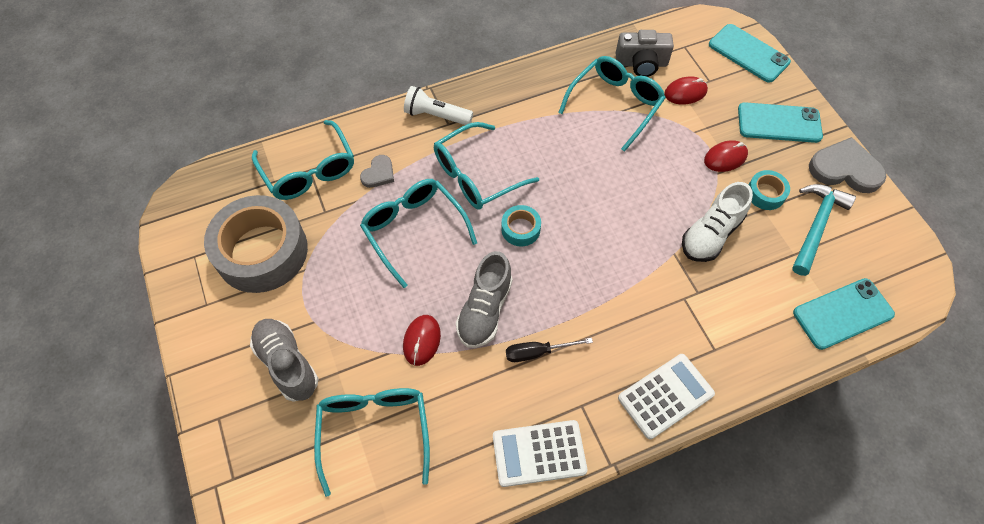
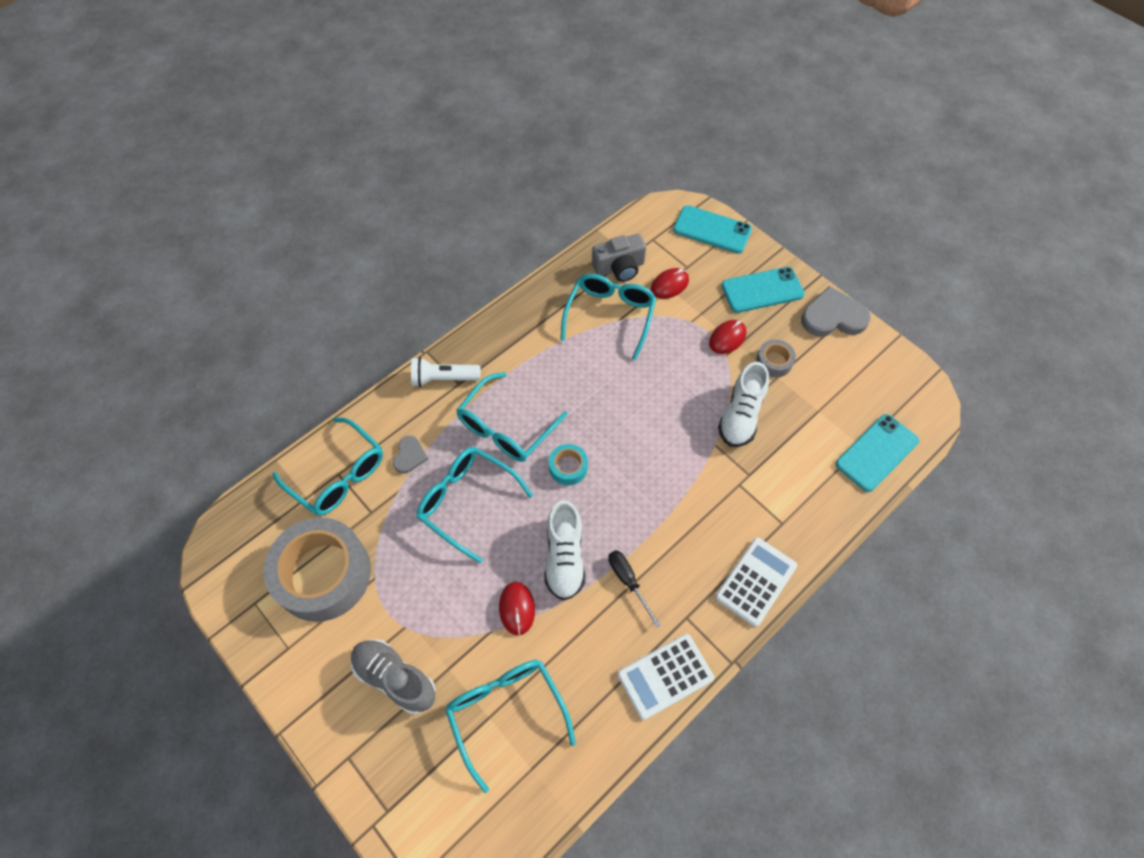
camera: 20 degrees left, 0 degrees up
(485, 310) = (564, 558): grey shoe -> white shoe
(537, 352) = (628, 581): black screwdriver -> black screwdriver turned 90 degrees clockwise
(765, 194) = (774, 362): turquoise tape -> grey tape
(816, 226) = (827, 378): turquoise hammer -> none

